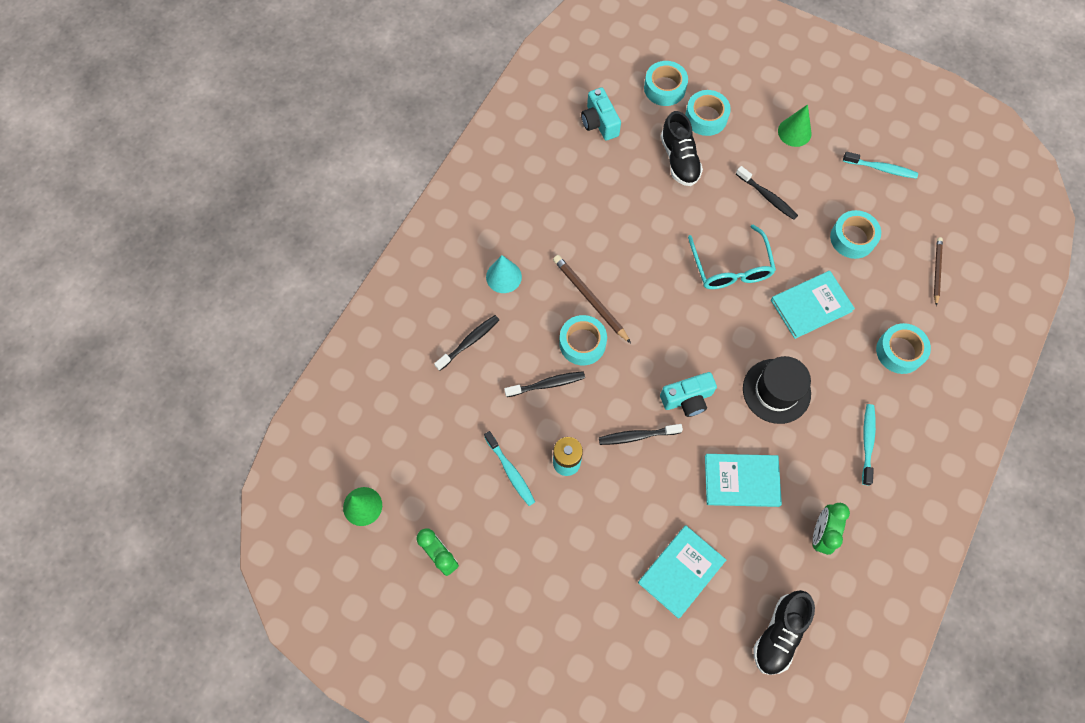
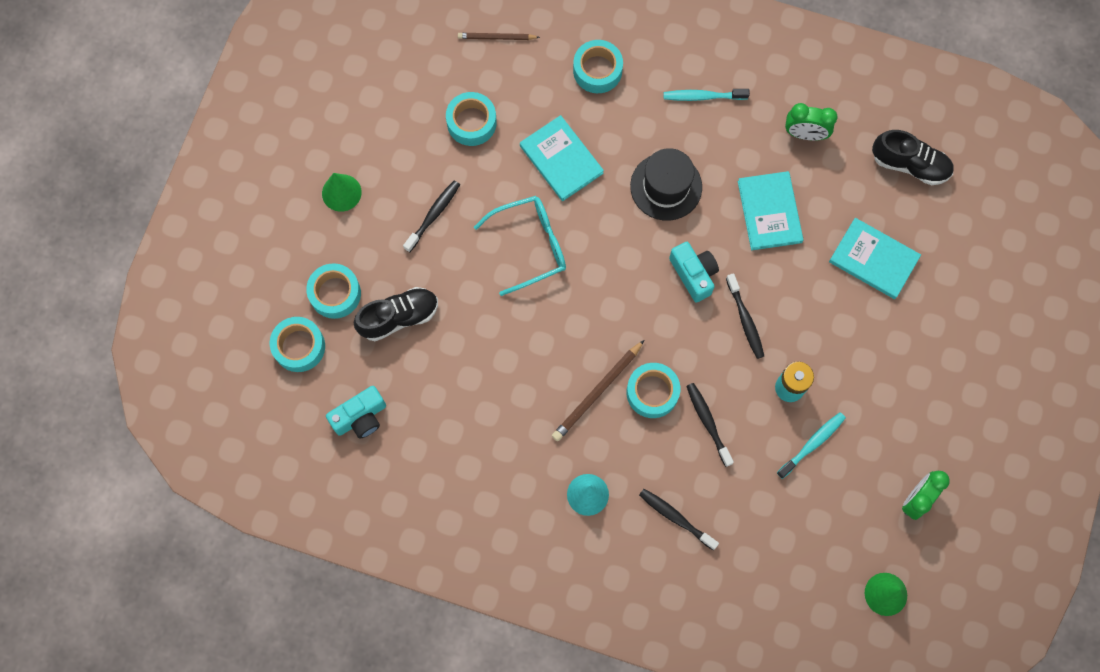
camera: 100 degrees left, 5 degrees up
(881, 168) = (377, 97): turquoise toothbrush -> none

